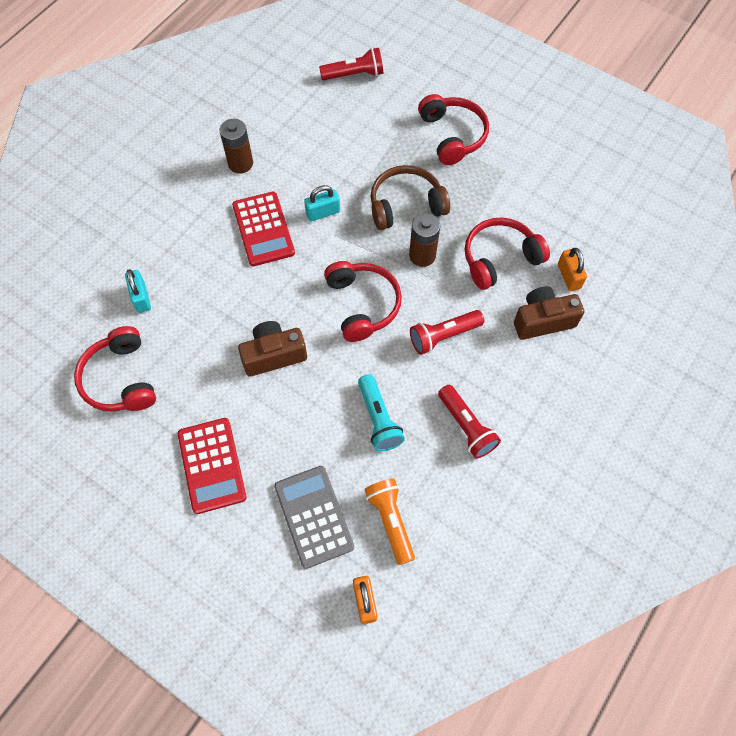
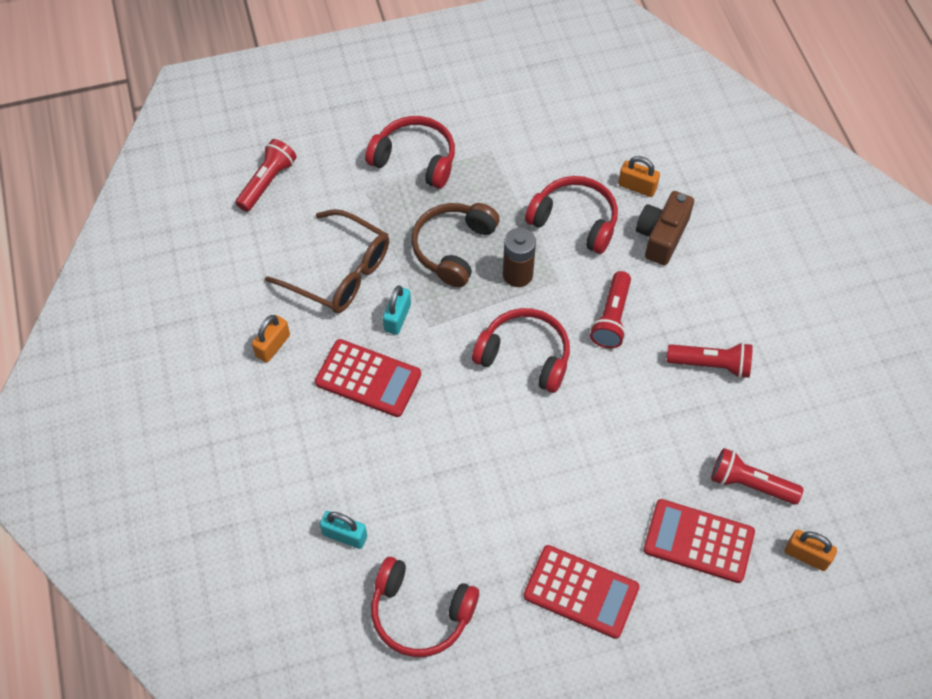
camera: 50 degrees left, 5 degrees down
(240, 163) = (273, 346): brown battery -> orange padlock
(273, 355) = (512, 463): brown camera -> none
(313, 516) = (698, 541): grey calculator -> red calculator
(326, 158) = (340, 272): none -> brown glasses
(378, 419) = (648, 425): turquoise flashlight -> none
(390, 521) = (750, 484): orange flashlight -> red flashlight
(500, 258) = (574, 221): red headphones -> red headphones turned 105 degrees clockwise

